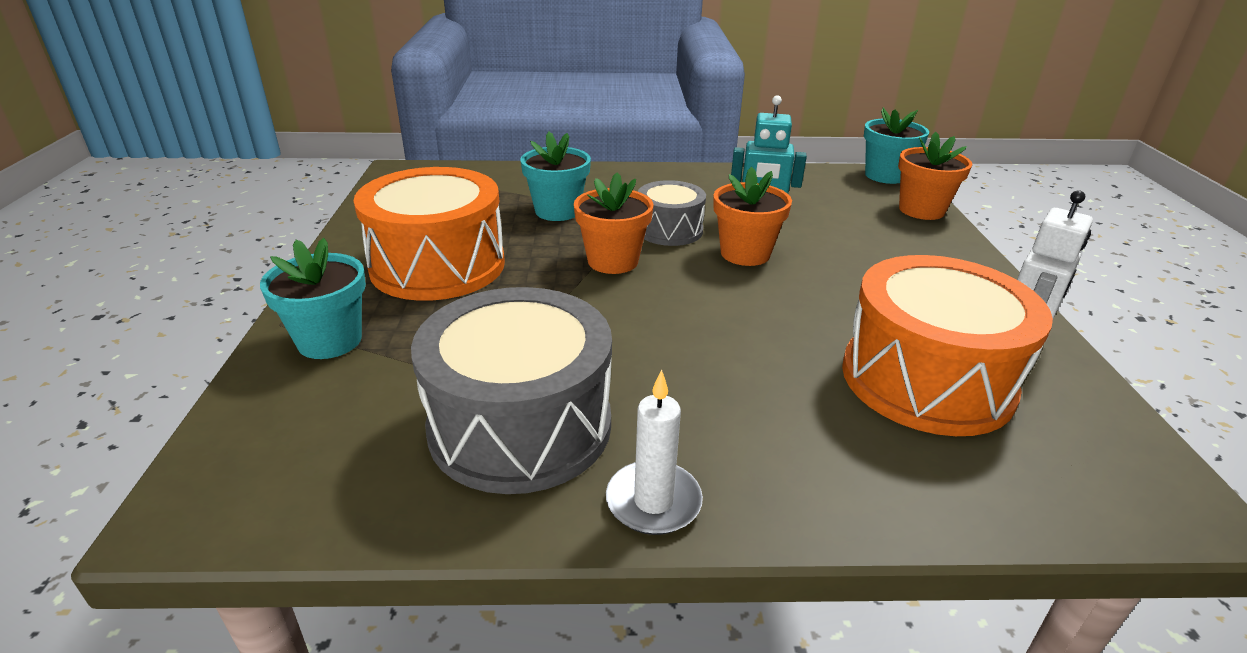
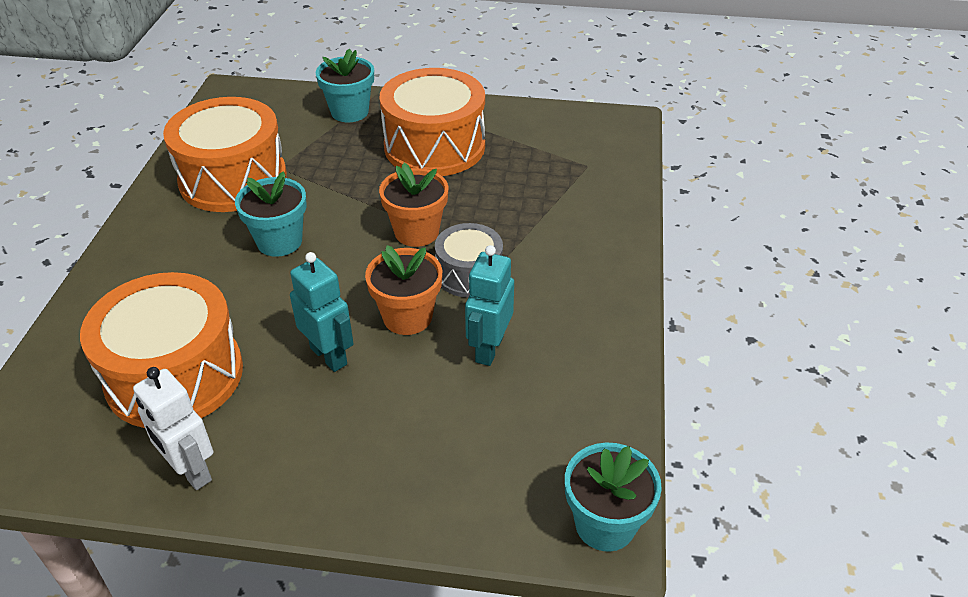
camera: 100 degrees right, 10 degrees up
(520, 425) = (233, 179): grey drum -> orange drum
(557, 211) = (523, 208): turquoise flower pot -> turquoise flower pot (279, 241)
(653, 501) = (147, 220): white candle -> none
(823, 287) = (329, 356): none -> turquoise robot
(921, 210) = (480, 517): orange flower pot -> none

